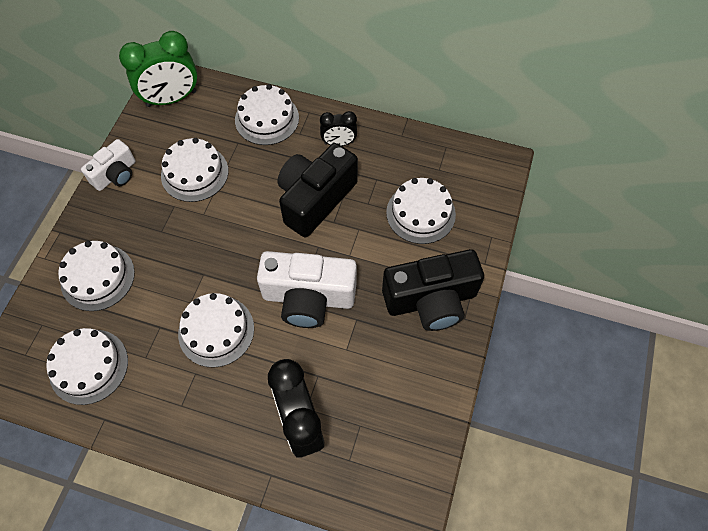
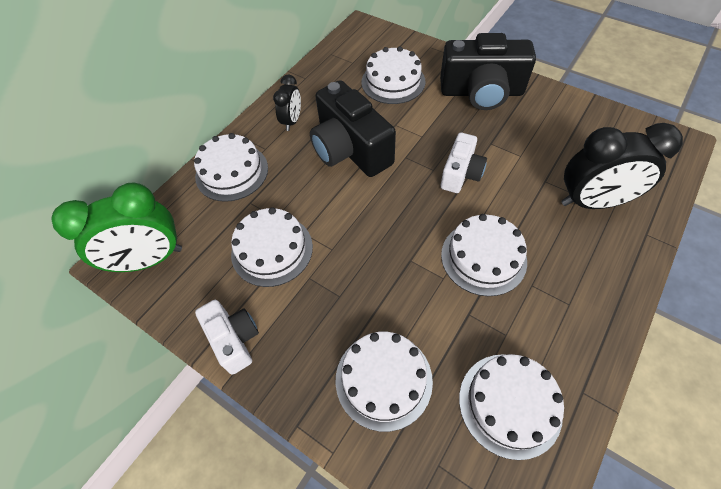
camera: 70 degrees left, 5 degrees down
(171, 99) = (150, 259): green clock -> green clock turned 75 degrees clockwise
(308, 298) = (461, 173): white camera -> white camera, size x0.58
(431, 300) = (481, 92): black camera -> black camera turned 90 degrees clockwise

